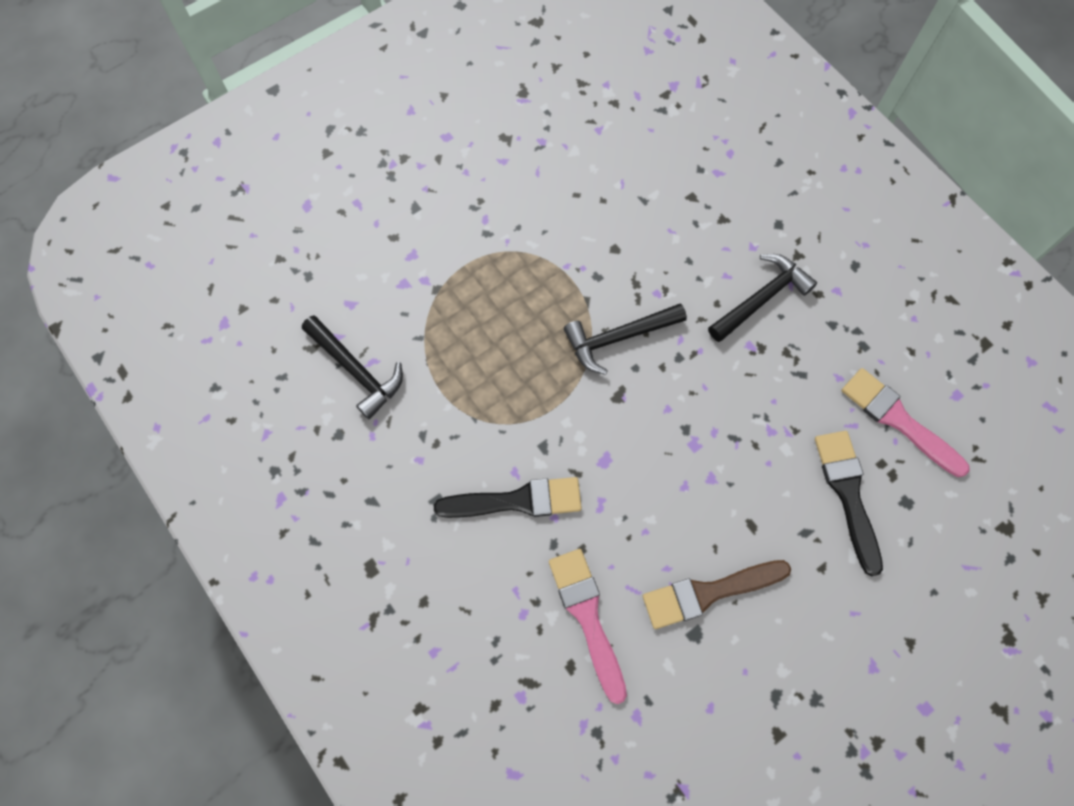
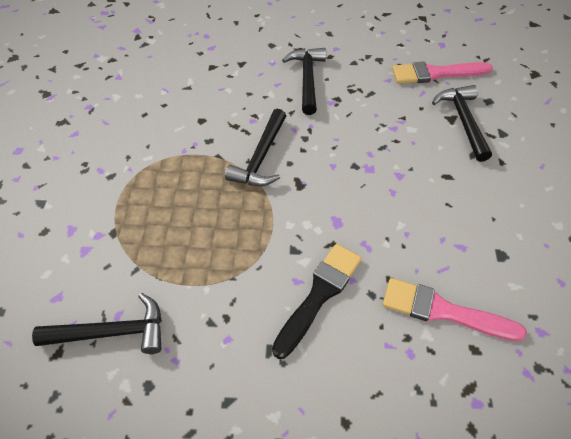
camera: 50 degrees left, 15 degrees down
(708, 593) = (477, 228): brown brush -> none
(847, 494) = (463, 121): black brush -> black hammer

